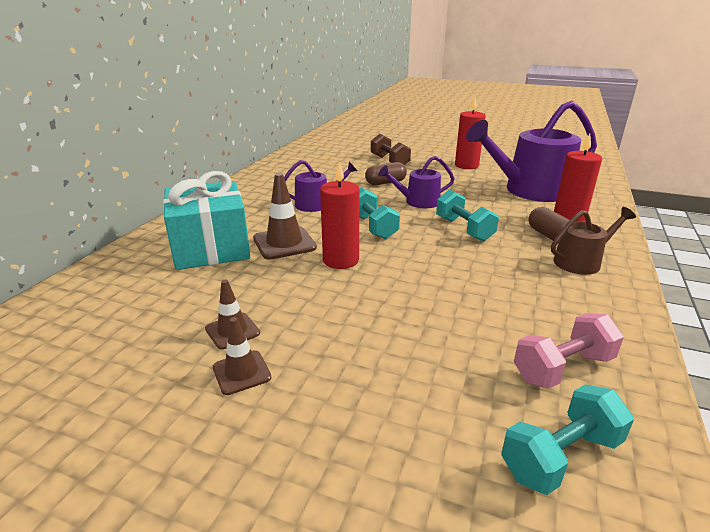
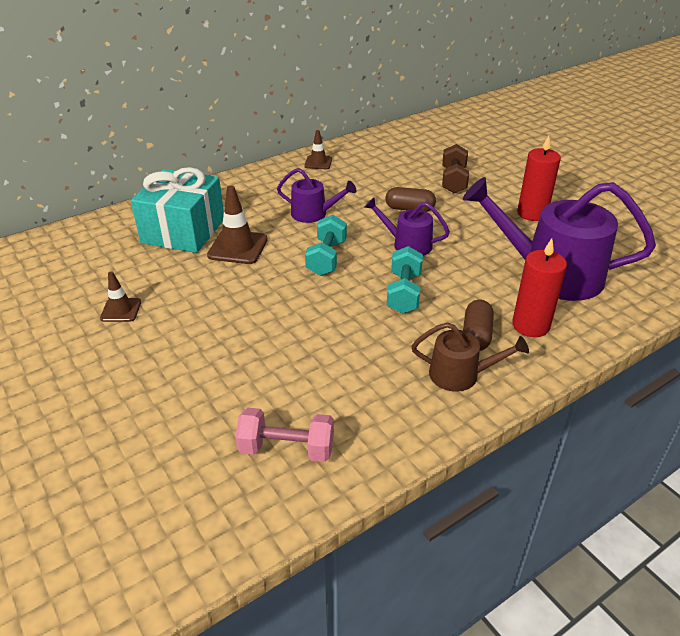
camera: 35 degrees right, 10 degrees up
(241, 372) = (94, 343): brown traffic cone -> brown traffic cone (318, 162)
(340, 260) = (258, 282): red candle -> none
(560, 456) = (194, 496): turquoise dumbbell -> none

